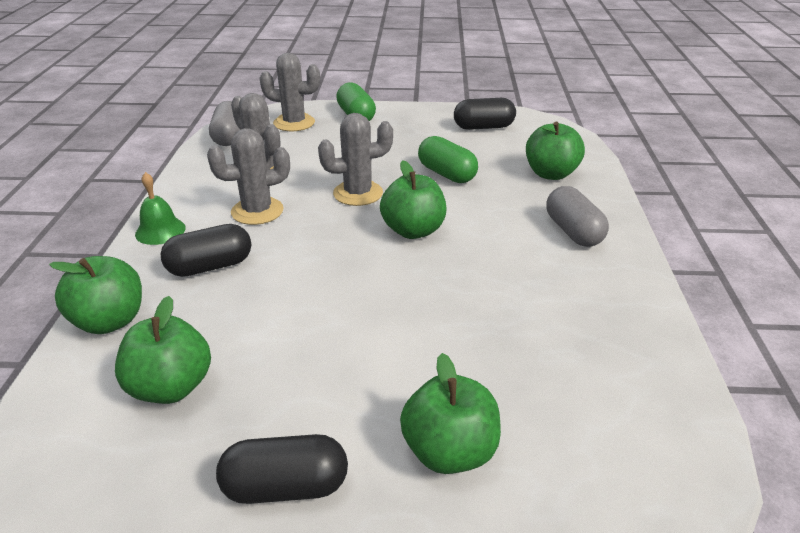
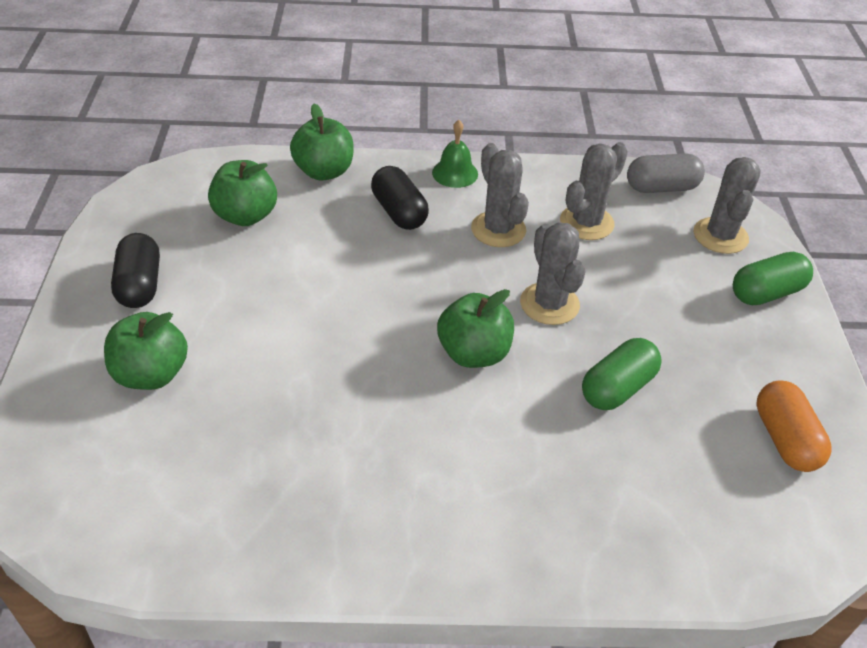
camera: 85 degrees right, 10 degrees up
(483, 127) = (785, 439): black capsule -> orange capsule
(551, 174) = (647, 511): green apple -> none
(573, 231) = (488, 515): grey capsule -> none

